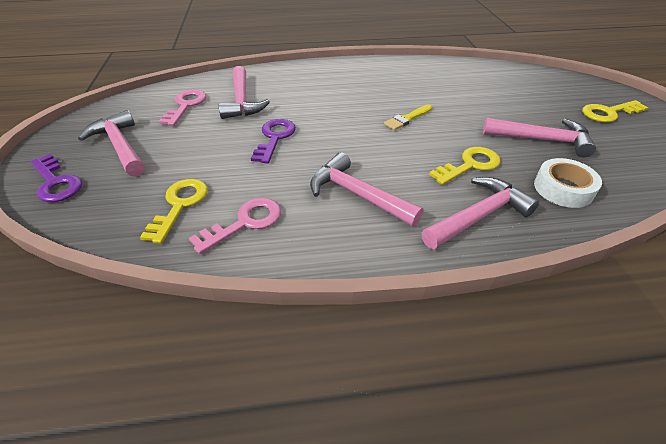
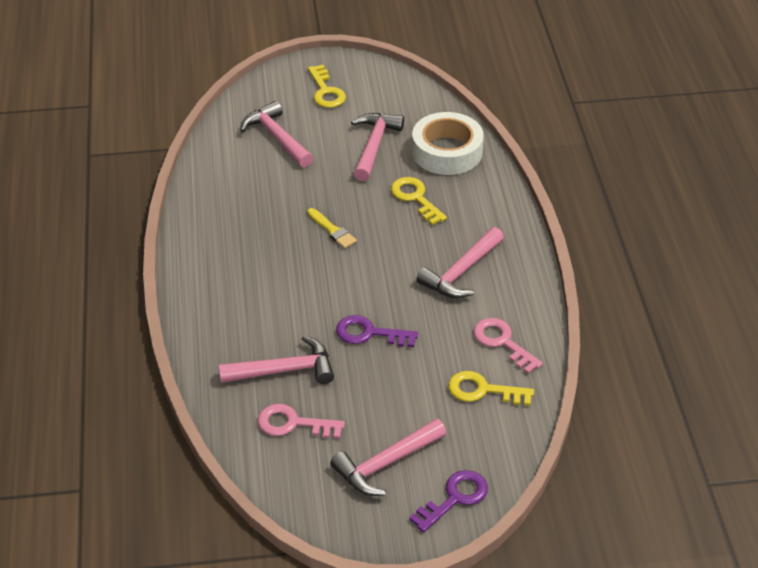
camera: 90 degrees left, 0 degrees up
(478, 216) = (484, 204): pink hammer -> pink hammer (277, 137)
(563, 189) = (447, 151): white tape -> white tape, size x1.53

